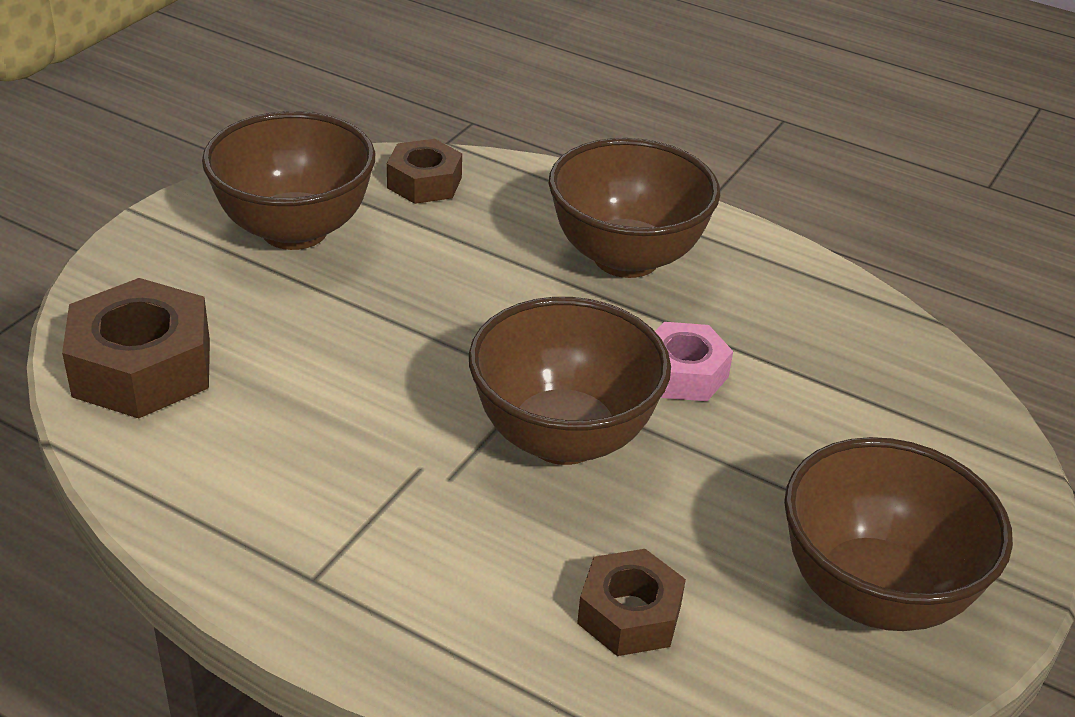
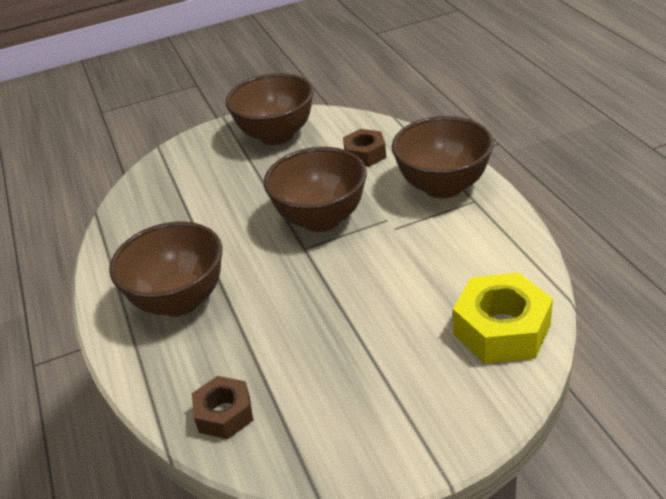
camera: 135 degrees left, 0 degrees up
(142, 368) = (501, 329): brown nut -> yellow nut
(294, 230) = (345, 404): brown bowl -> brown bowl (443, 187)
(683, 373) = (236, 228): pink nut -> none

